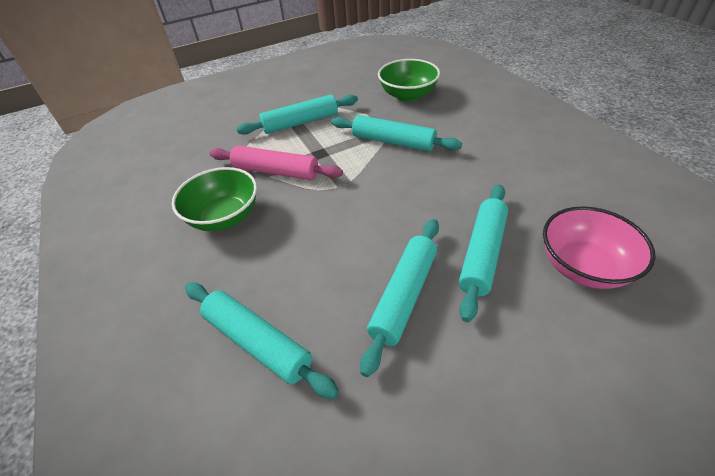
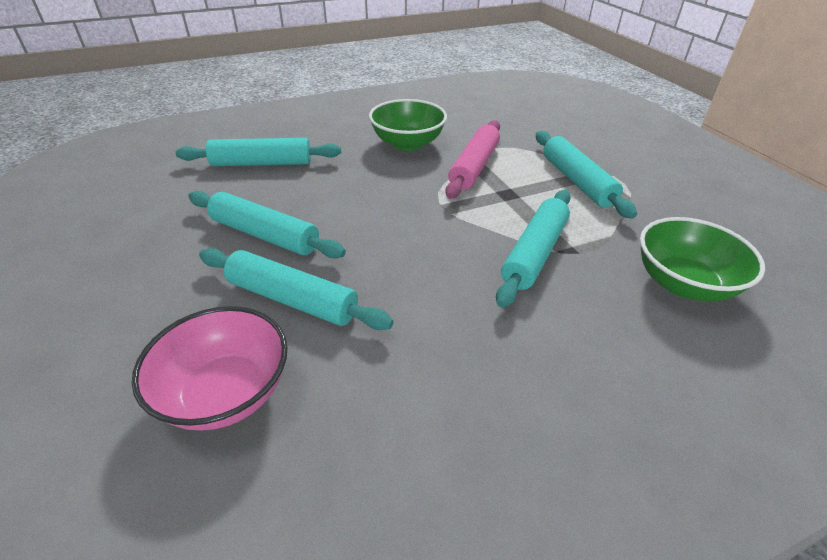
camera: 90 degrees right, 5 degrees down
(258, 342) = (262, 163): turquoise rolling pin -> turquoise rolling pin turned 45 degrees clockwise

